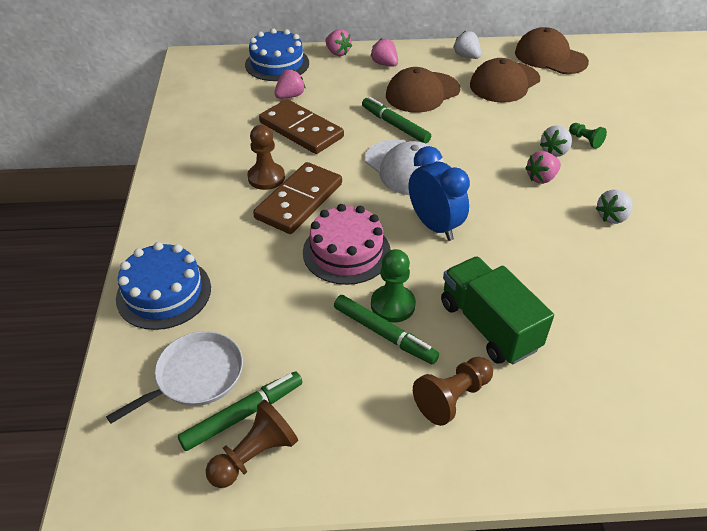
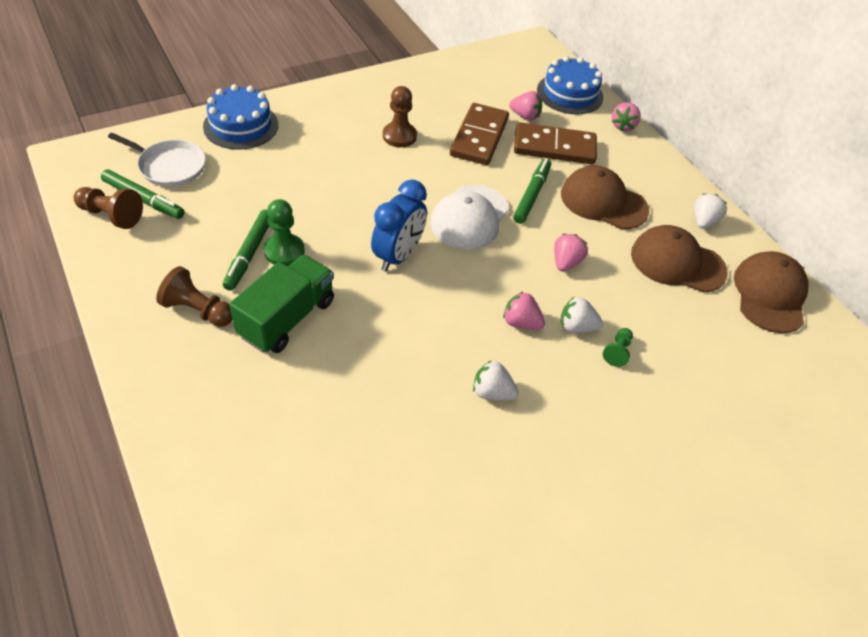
camera: 60 degrees right, 5 degrees up
(299, 201) = (381, 163): brown domino -> brown domino (554, 147)
(346, 252) = (333, 208): pink cake -> none
(384, 64) = (632, 163): pink strawberry -> pink strawberry (565, 262)

